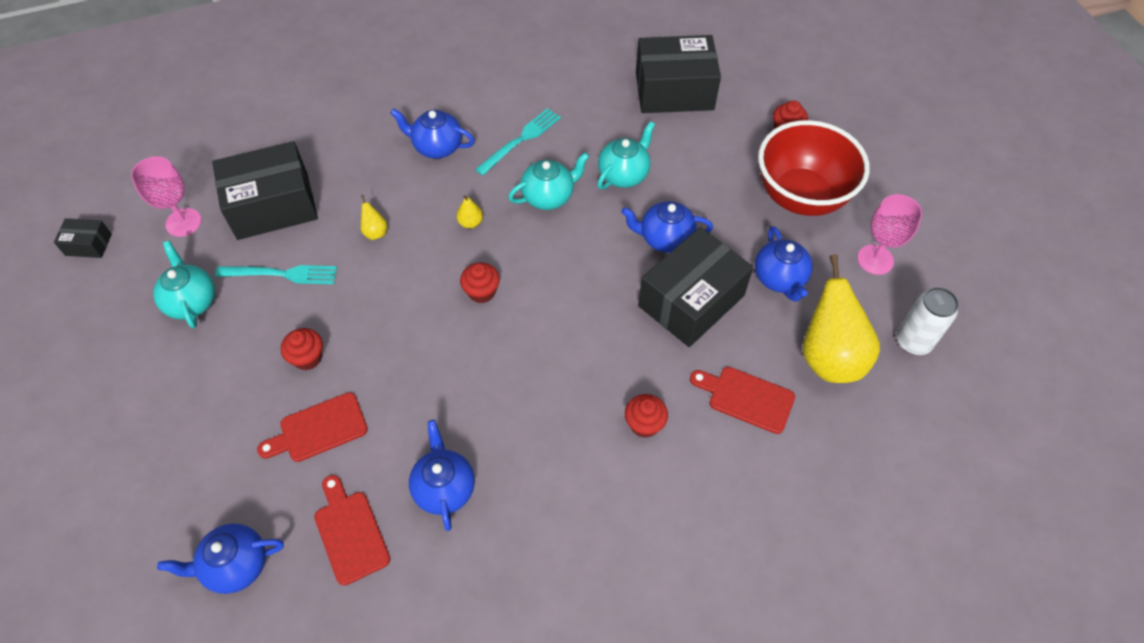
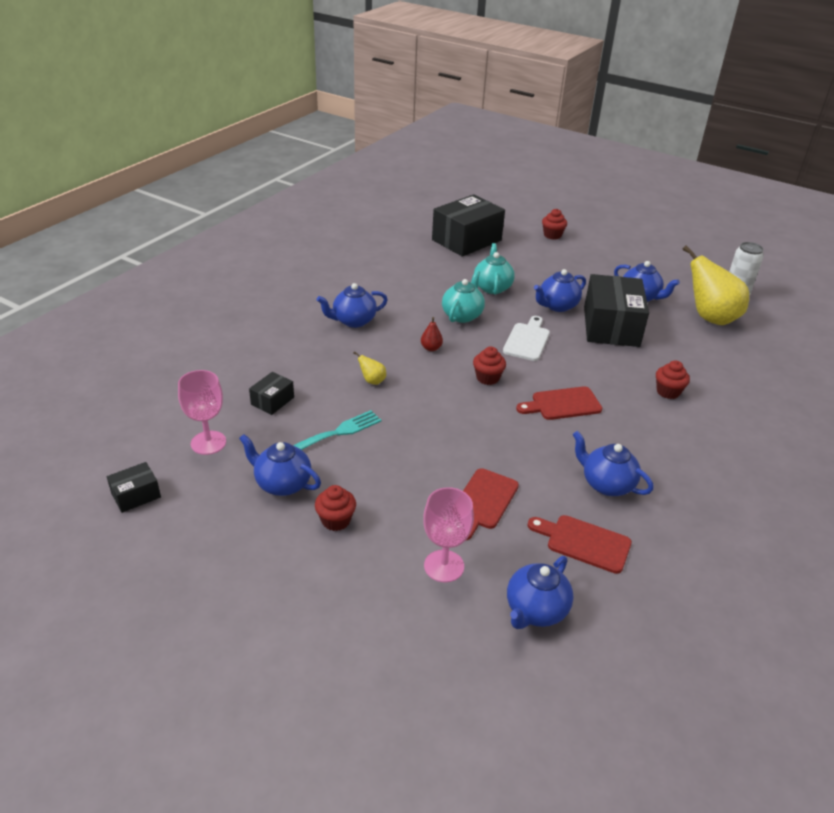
camera: 40 degrees left, 20 degrees down
(192, 301) = (282, 484): turquoise teapot -> blue teapot
(273, 206) = (272, 401): black box -> black box, size x0.46
(307, 358) = (420, 469): red cupcake -> red cupcake (336, 520)
(470, 222) = (431, 348): yellow pear -> red pear
(521, 140) = (405, 296): turquoise fork -> none
(576, 267) = (527, 340): none -> white cutting board
(746, 398) = (699, 354): red cutting board -> red cutting board (562, 404)
(801, 196) = (599, 259): red bowl -> none
(875, 259) = (672, 270): pink goblet -> pink goblet (444, 566)

